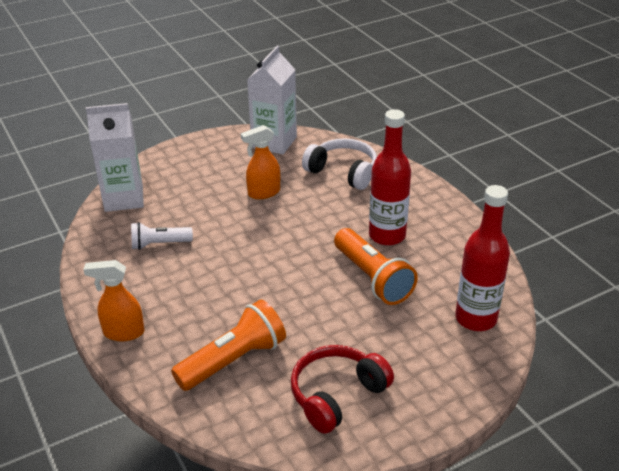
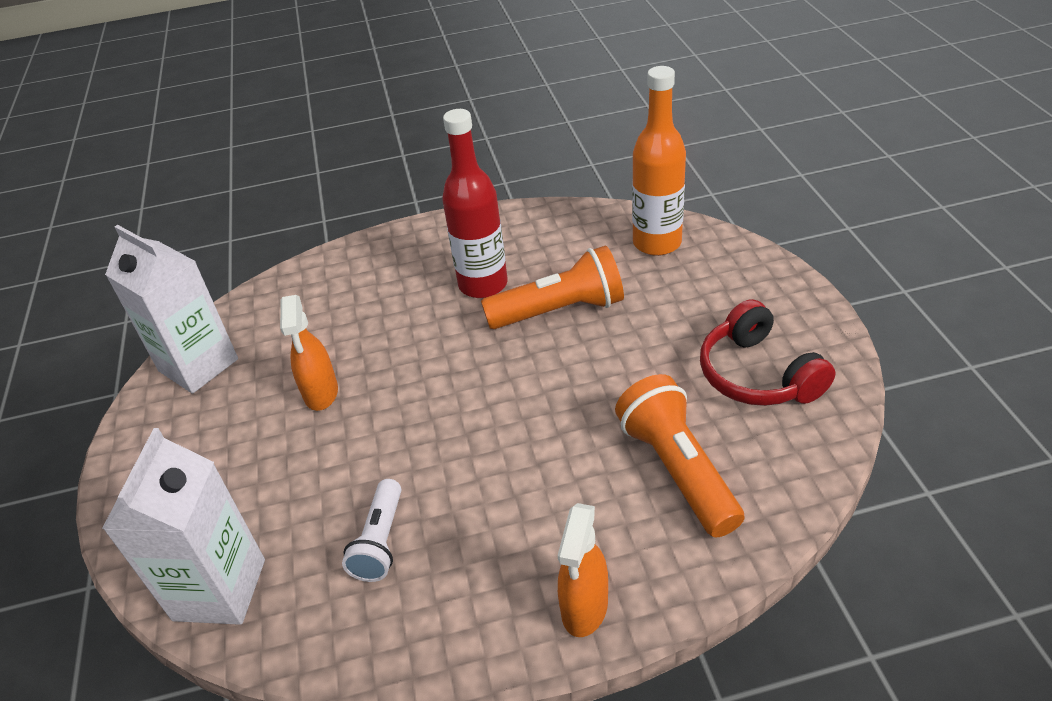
camera: 70 degrees left, 5 degrees up
(343, 172) = (324, 302): white headphones -> none
(476, 318) = (657, 243): red bottle -> orange bottle

